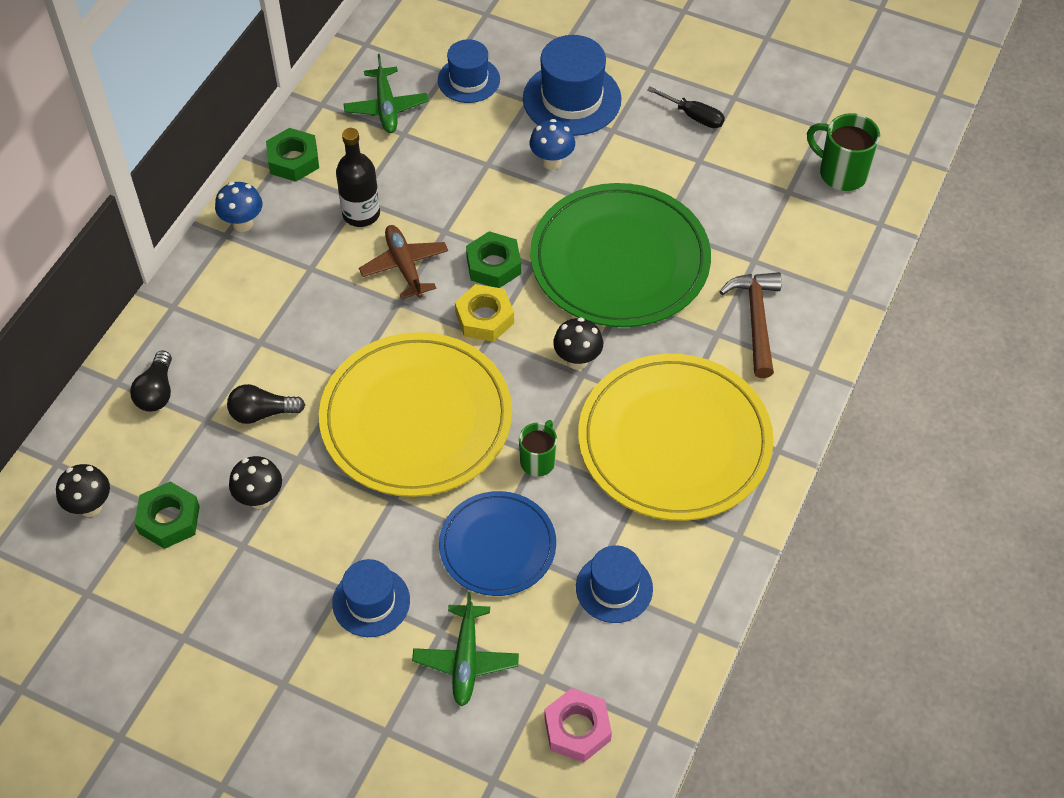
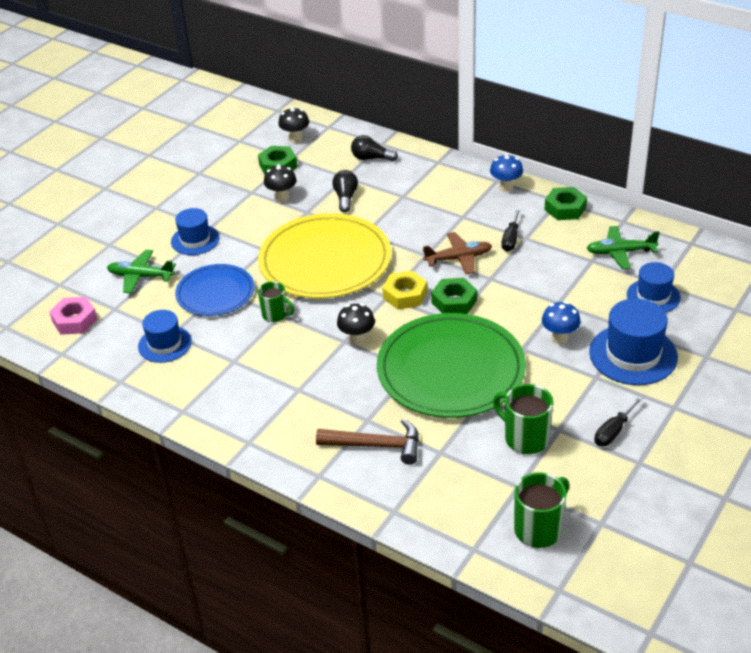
camera: 100 degrees right, 15 degrees down
(361, 214) = (511, 239): black bottle -> black screwdriver
(674, 441) = (272, 385): yellow plate -> none
(718, 188) = (525, 438): none -> green mug

